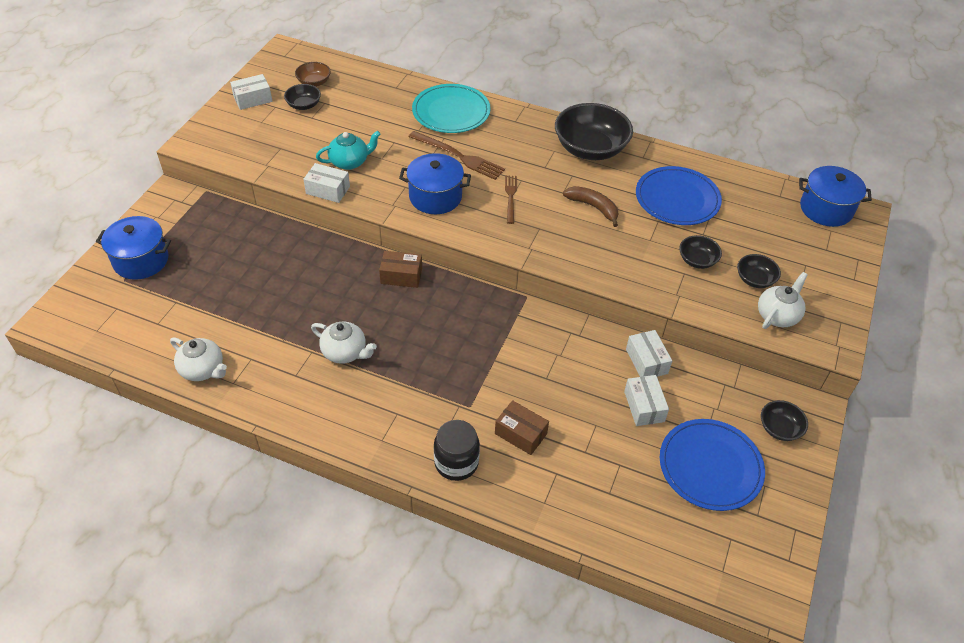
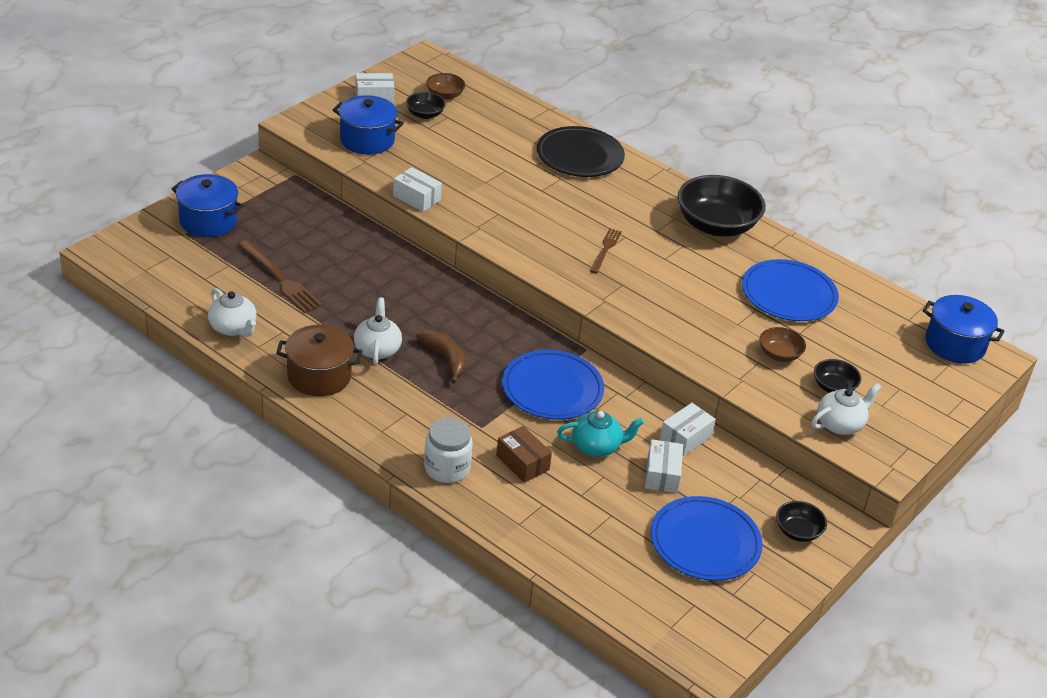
camera: 15 degrees right, 10 degrees down
(302, 398) = (319, 376): none -> brown pot
(345, 352) = (377, 349): white teapot -> white teapot turned 135 degrees counterclockwise
(350, 162) = (450, 178): turquoise teapot -> turquoise teapot (597, 446)
(401, 276) = (463, 298): brown box -> none
(435, 197) = (525, 230): blue pot -> blue pot (367, 140)
(451, 112) = (580, 156): turquoise plate -> black plate
(456, 462) = (447, 468): black jar -> white jar
(458, 156) = (568, 199): brown fork -> brown fork (280, 279)
(514, 346) = (552, 388): none -> blue plate
(593, 207) = (691, 280): brown banana -> brown banana (445, 359)
(646, 361) = (685, 437): white box -> white box turned 45 degrees clockwise
(697, 260) = (779, 354): black bowl -> brown bowl

